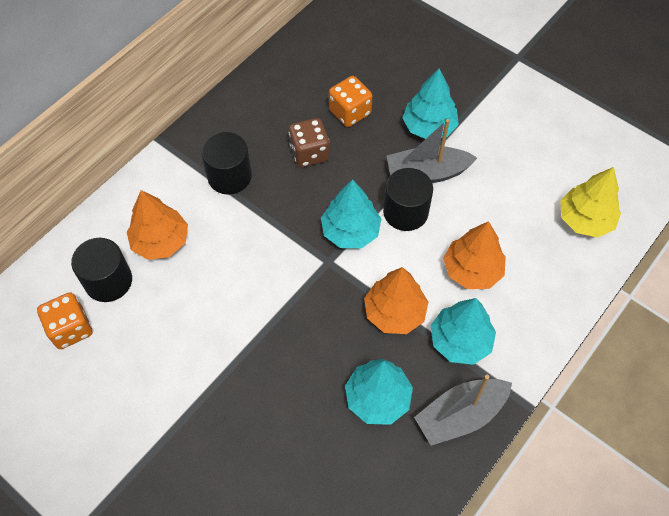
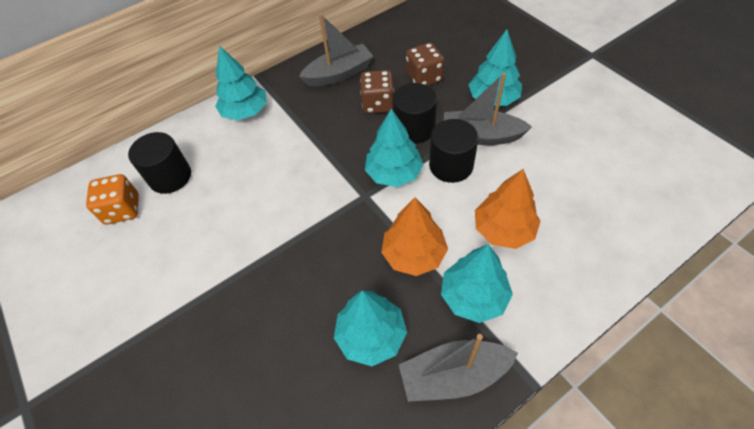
camera: 20 degrees right, 5 degrees down
(161, 241) = (226, 153): orange tree -> none
(163, 187) = (245, 112): none -> turquoise tree
(229, 176) = (303, 112): black cylinder -> black cylinder (414, 129)
(254, 122) = (339, 74): none -> grey boat
(350, 112) = (424, 77): orange dice -> brown dice
(585, 219) = (635, 203): yellow tree -> none

